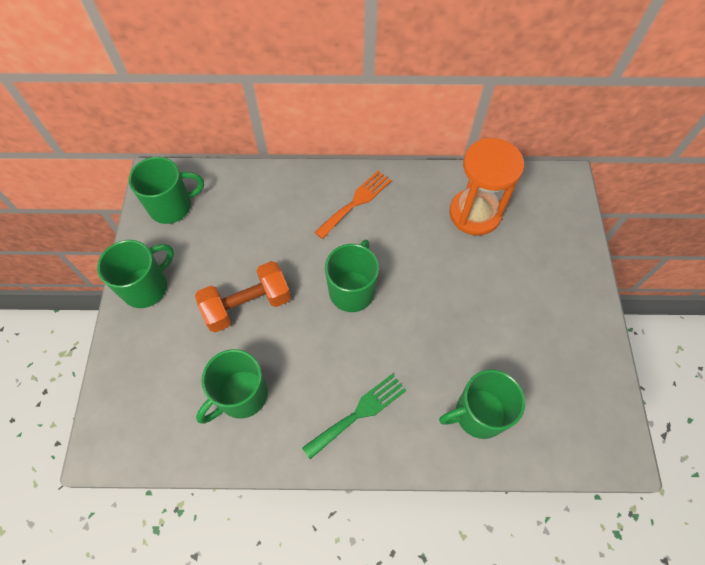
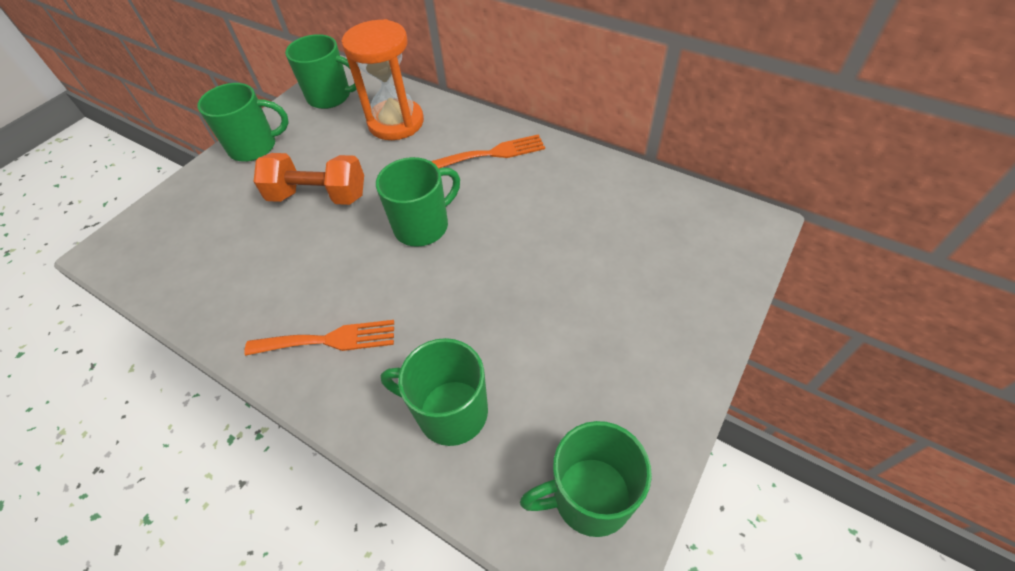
camera: 35 degrees right, 10 degrees down
(241, 395) = (243, 267): green mug -> green mug (589, 496)
(359, 413) = (329, 340): green fork -> orange fork
(475, 213) = (613, 212): orange hourglass -> orange hourglass (396, 122)

